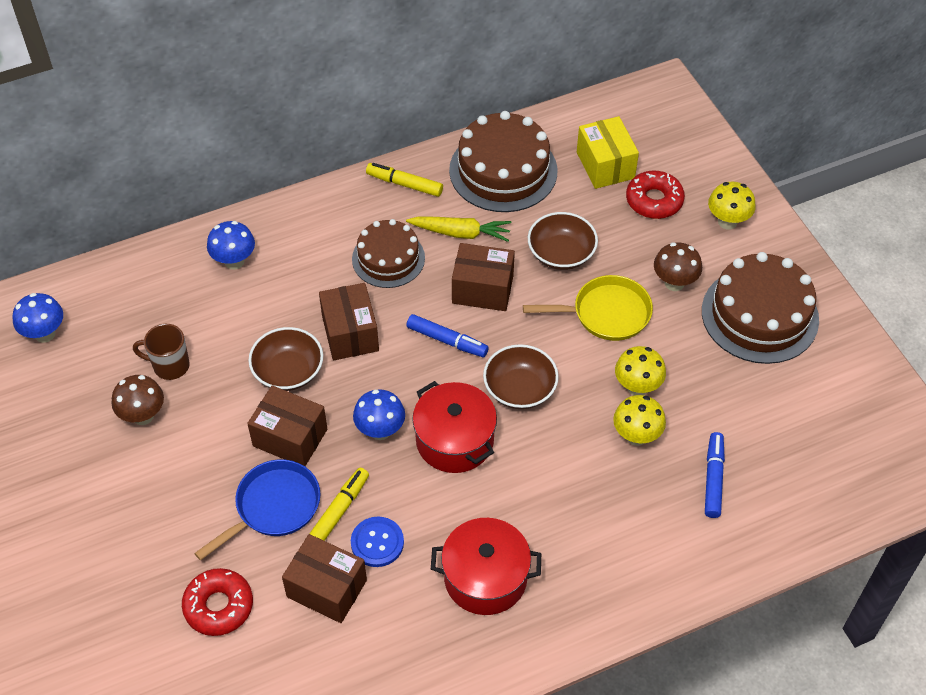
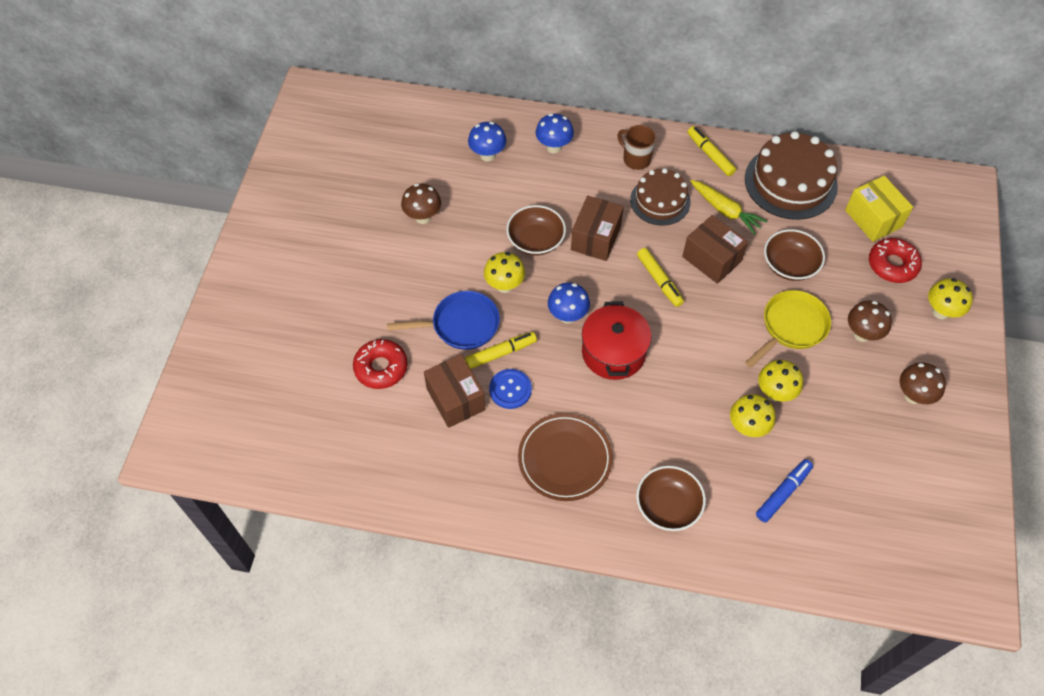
camera: 35 degrees right, 5 degrees up
(45, 334) = (401, 130): blue mushroom -> blue mushroom (487, 155)
(170, 365) = (463, 194): brown mug -> brown mug (636, 159)
(290, 438) = (504, 285): brown box -> yellow mushroom
(447, 340) = (659, 280): blue marker -> yellow marker
(485, 578) = (565, 459): red pot -> brown plate
(520, 389) = (686, 344): brown bowl -> brown bowl (668, 506)
(605, 165) = (873, 219): yellow box -> yellow box turned 45 degrees counterclockwise
(606, 313) = (791, 327): yellow pan -> yellow pan turned 75 degrees counterclockwise
(759, 315) = (913, 396): brown cake -> brown mushroom

